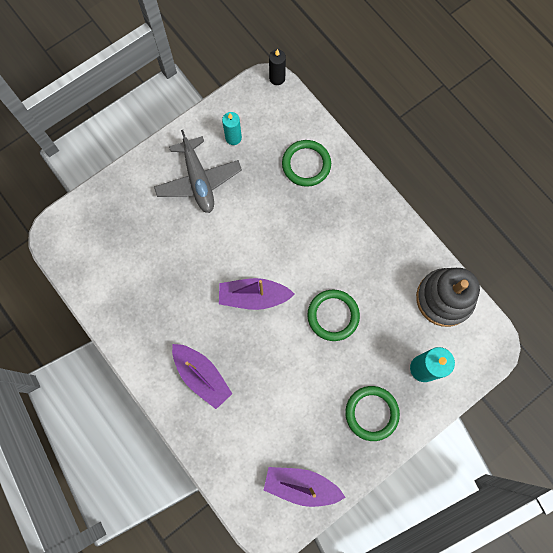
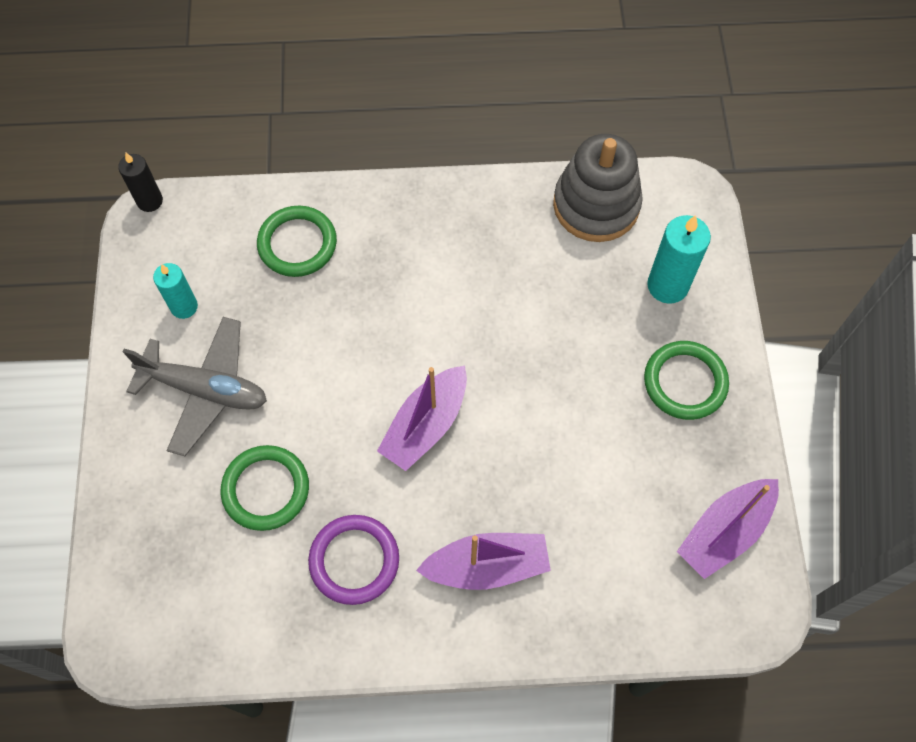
camera: 55 degrees left, 10 degrees down
(162, 311) = (354, 560): none -> purple ring
(333, 315) = (525, 344): green ring -> green ring (266, 489)

